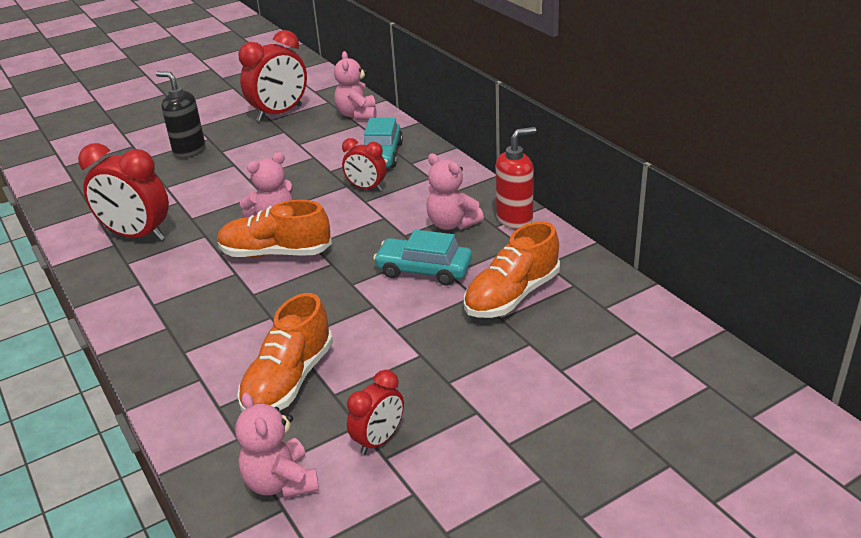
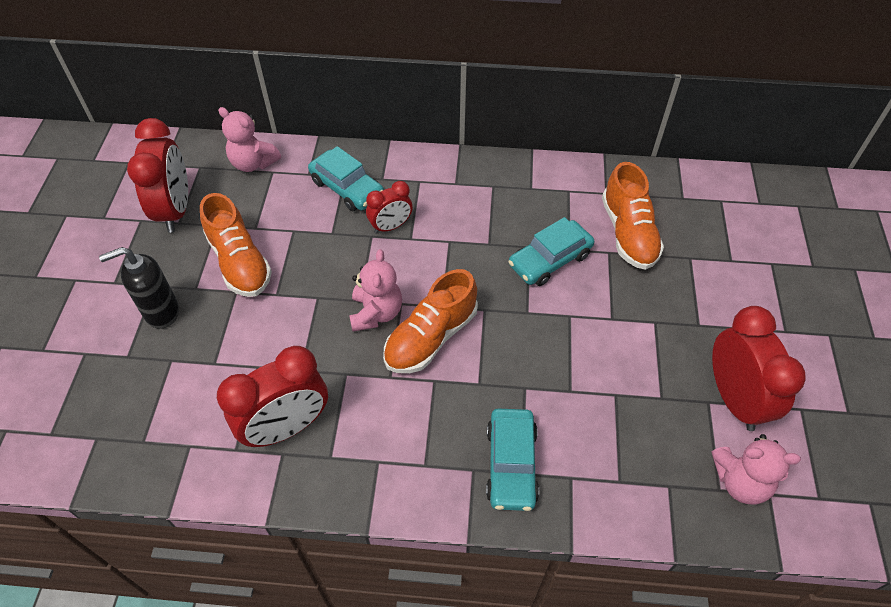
camera: 55 degrees left, 20 degrees up
(187, 343) = (511, 464): none -> turquoise car
(289, 380) = (622, 417): orange shoe -> orange shoe (239, 262)
(379, 440) = (734, 398): red clock -> red clock, size x1.76
(452, 224) = (502, 209): pink teddy bear -> none
(515, 219) = (533, 173): red soap dispenser -> none

